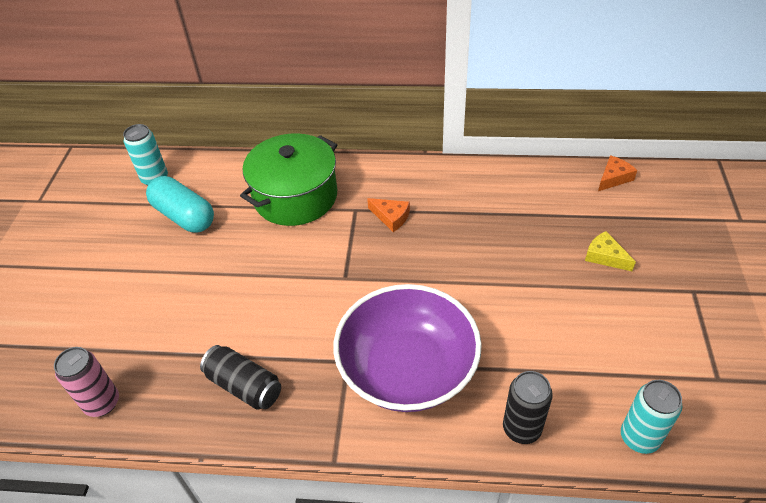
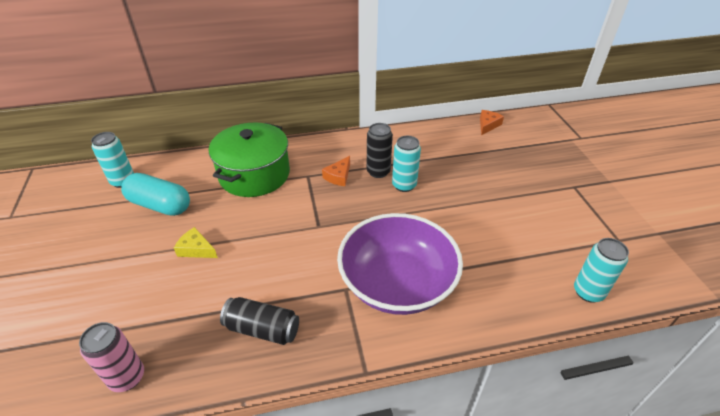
camera: 20 degrees left, 5 degrees down
(391, 217) = (338, 176): orange cheese -> orange cheese turned 105 degrees clockwise
(466, 245) = (404, 185): none -> turquoise can
(521, 428) = (503, 306): black can -> black can (378, 172)
(605, 256) = (506, 175): yellow cheese -> yellow cheese (196, 249)

